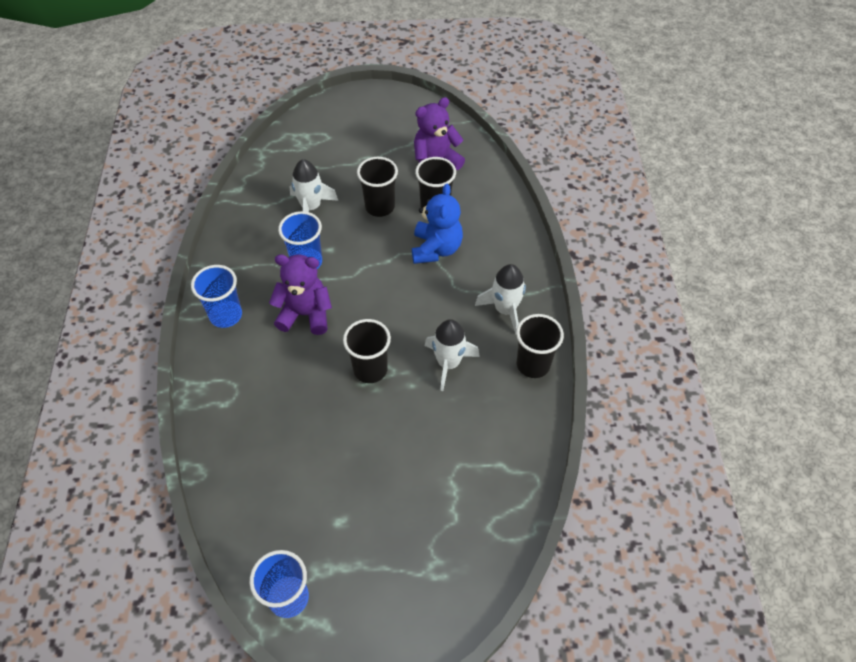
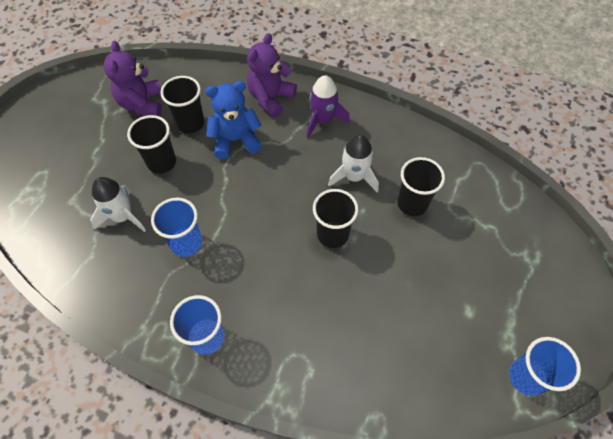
camera: 65 degrees left, 5 degrees up
(305, 314) = (246, 265): purple teddy bear -> purple teddy bear (271, 98)
(436, 249) = (236, 140): blue teddy bear -> blue teddy bear turned 45 degrees counterclockwise
(505, 309) = (323, 120): white rocket -> purple rocket
(533, 364) = (382, 124): black cup -> black cup (412, 204)

